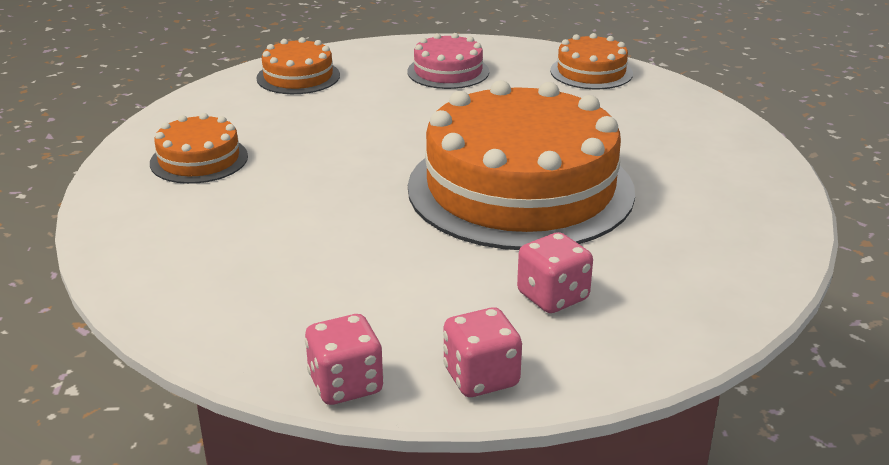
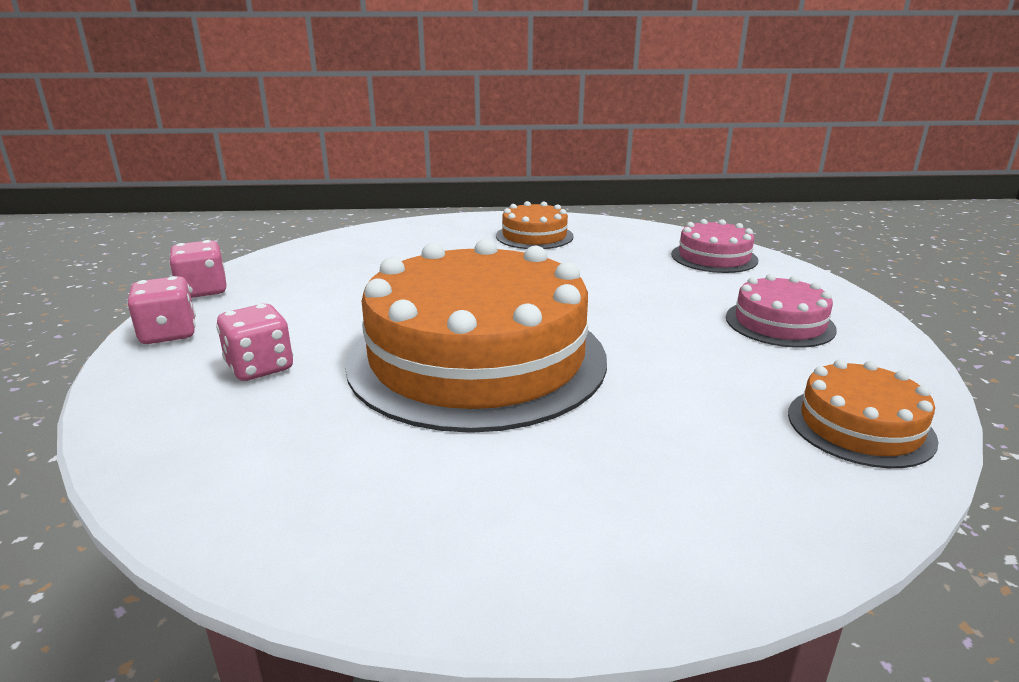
camera: 90 degrees right, 5 degrees down
(298, 77) = (714, 257): orange cake -> pink cake

